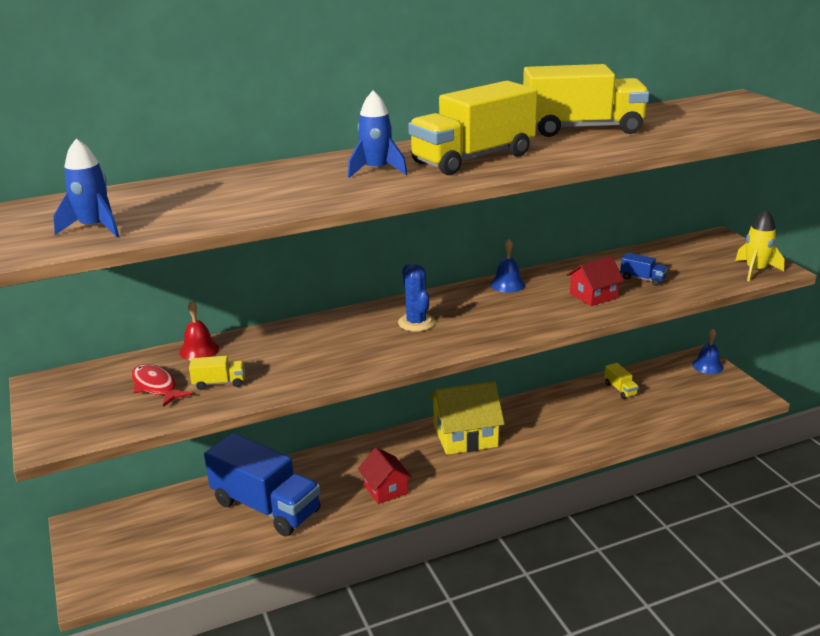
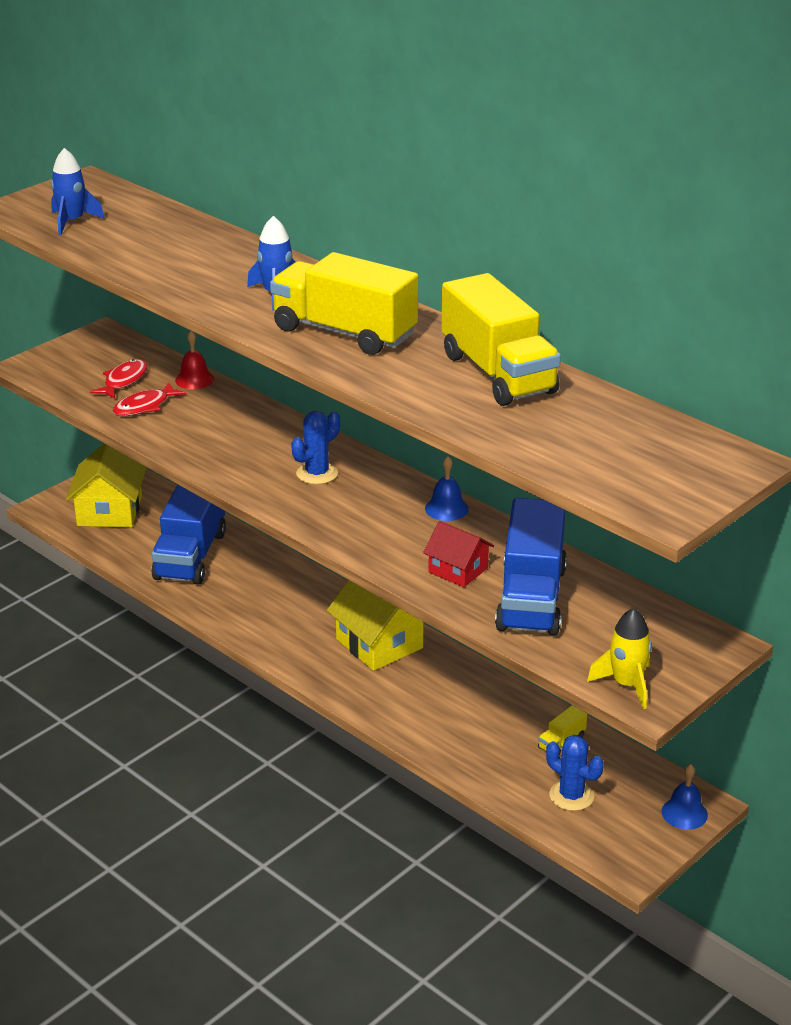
camera: 65 degrees right, 5 degrees up
(143, 544) = (109, 511): none -> yellow house
(219, 383) = (145, 406): yellow truck -> red fish
(385, 489) = (256, 615): red house -> none
(642, 279) = (531, 598): blue truck -> blue truck, size x2.49
(678, 400) = (571, 796): none -> blue cactus

